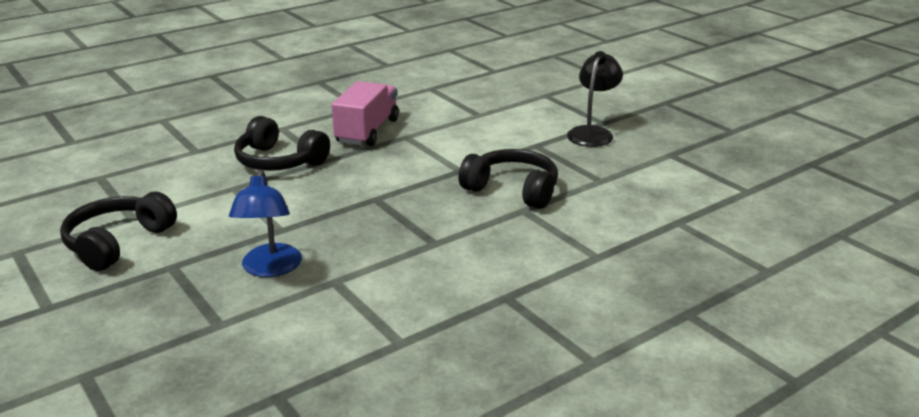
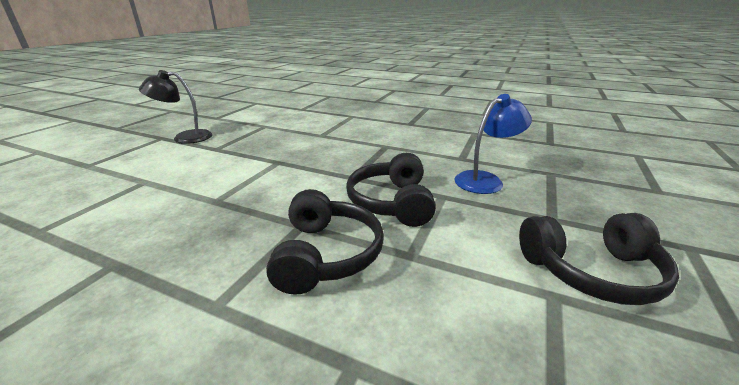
camera: 120 degrees left, 0 degrees up
(367, 131) = (208, 227): pink truck -> none
(512, 190) = (297, 142): black headphones -> black headphones (392, 202)

